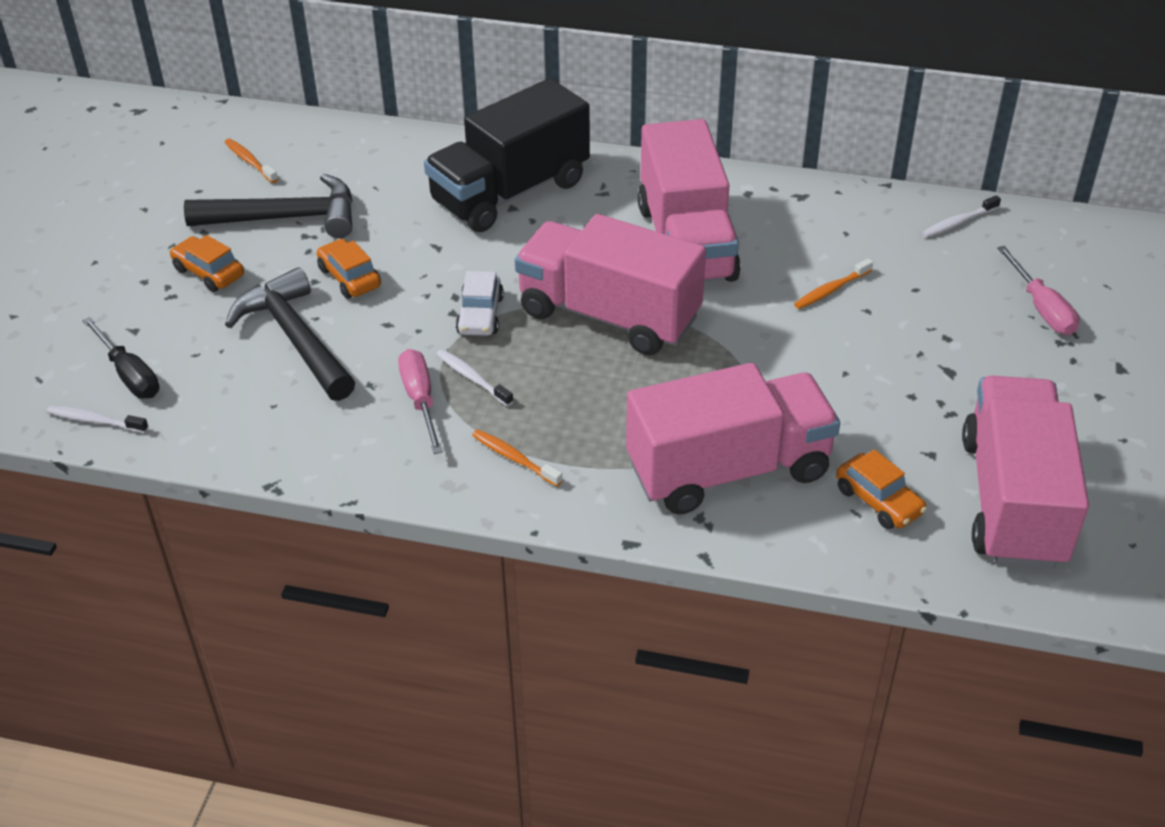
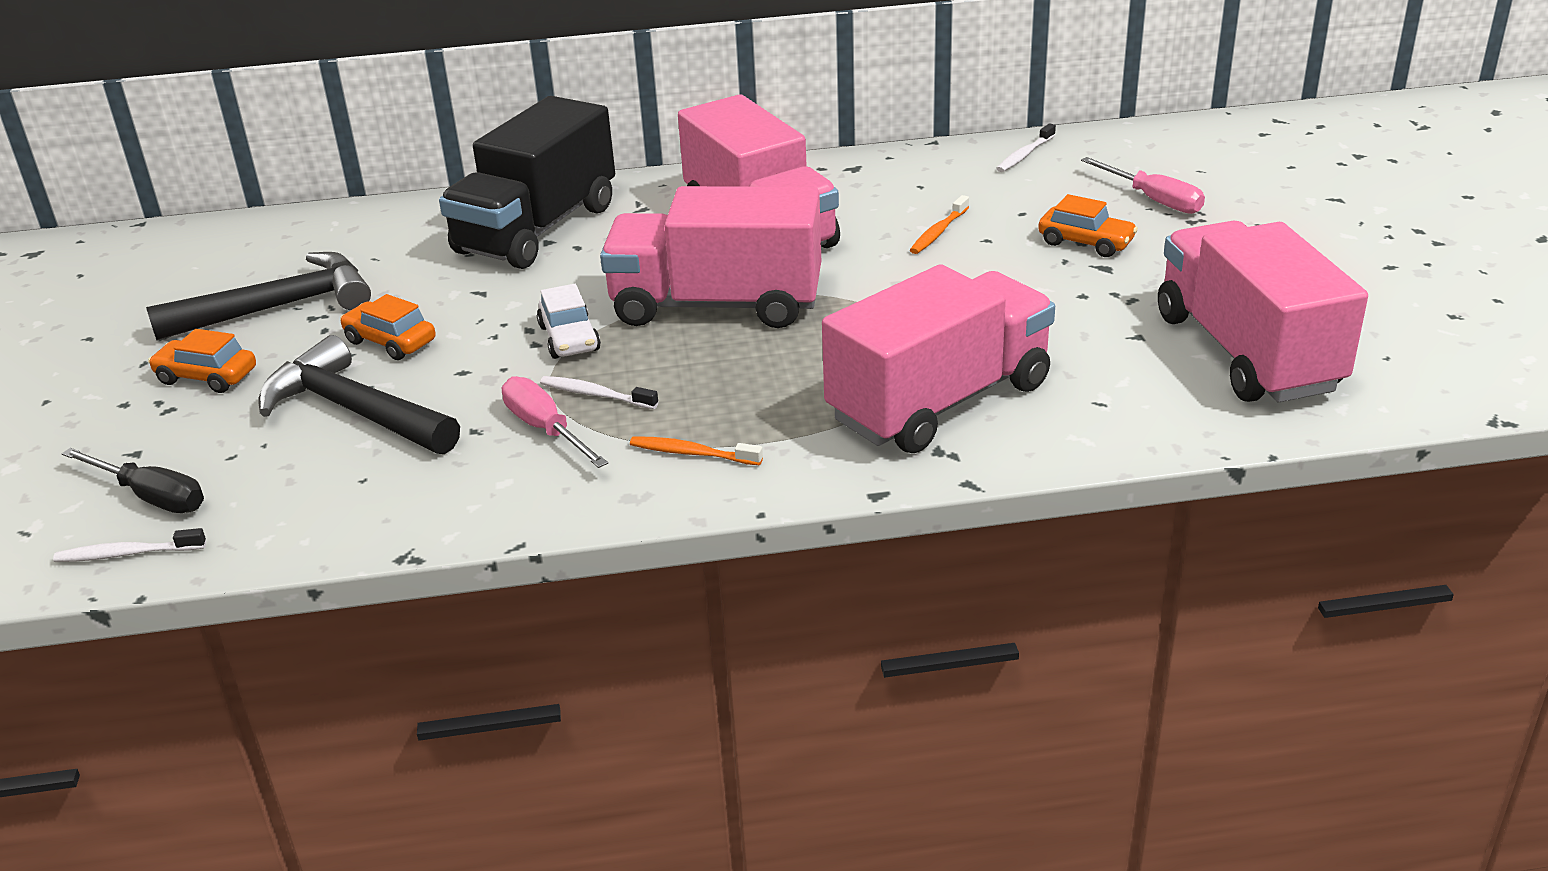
camera: 20 degrees left, 10 degrees down
(250, 161) = (205, 268): orange toothbrush -> none
(878, 501) = (1115, 387): orange car -> orange car (1085, 242)

